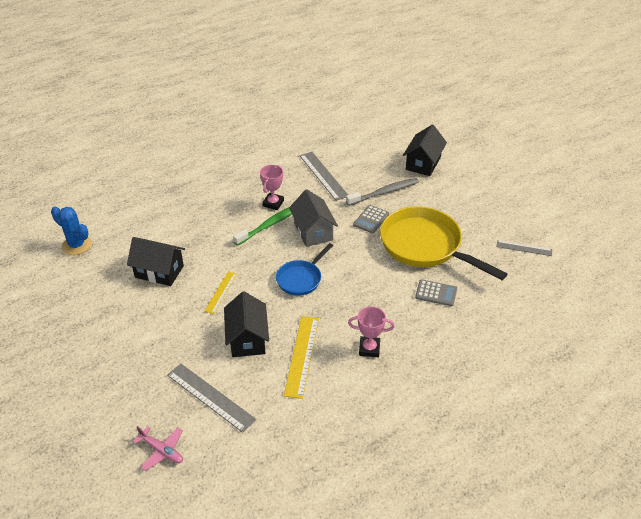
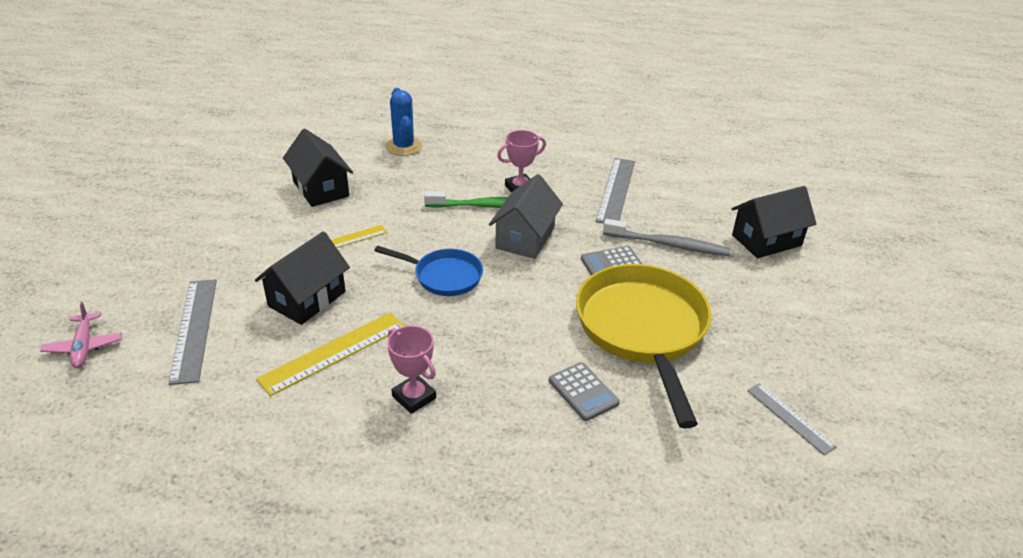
camera: 40 degrees right, 5 degrees down
(76, 245) = (288, 129): blue cactus -> blue cactus (403, 146)
(301, 279) = (444, 276): blue pan -> blue pan turned 150 degrees counterclockwise

